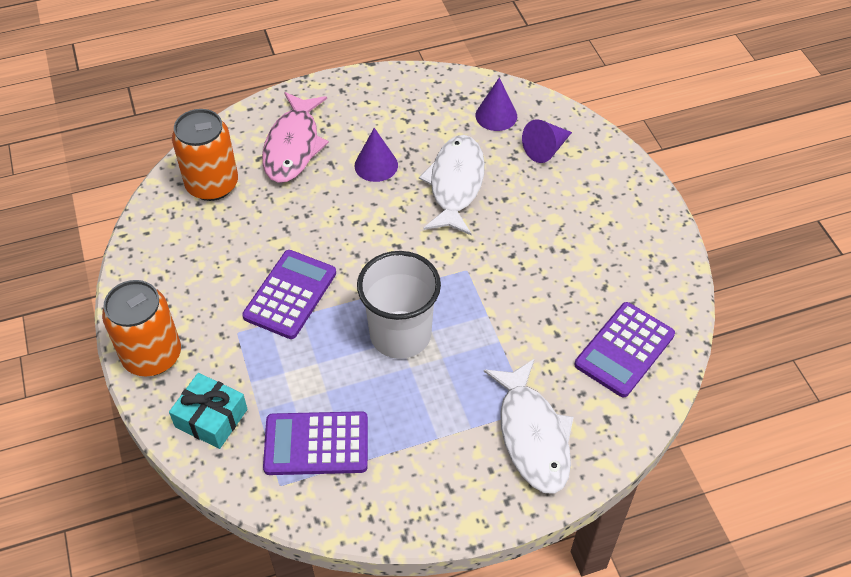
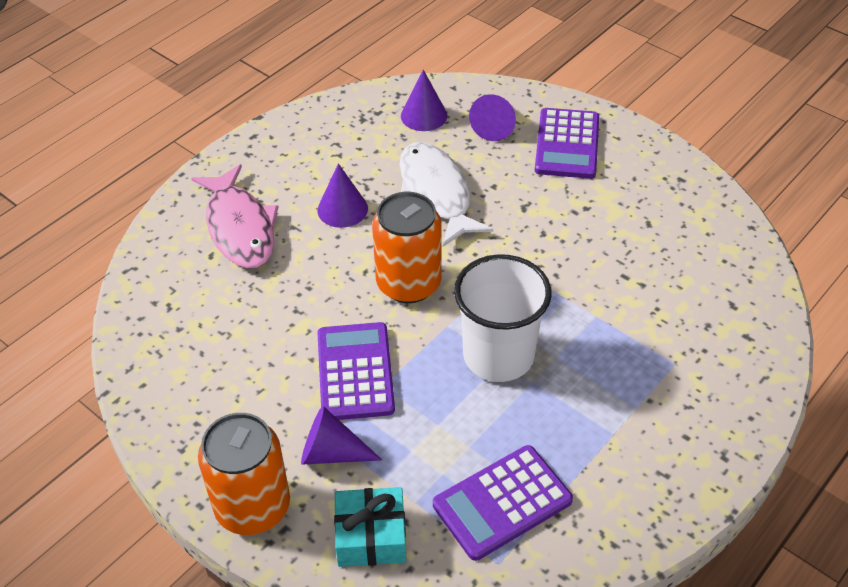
camera: 30 degrees left, 5 degrees down
(212, 184) = (180, 303): orange can -> orange can (408, 283)
(230, 345) = (332, 452): none -> purple cone
(532, 435) = (696, 385): white fish -> none
(624, 350) = (711, 269): purple calculator -> purple calculator (567, 144)

